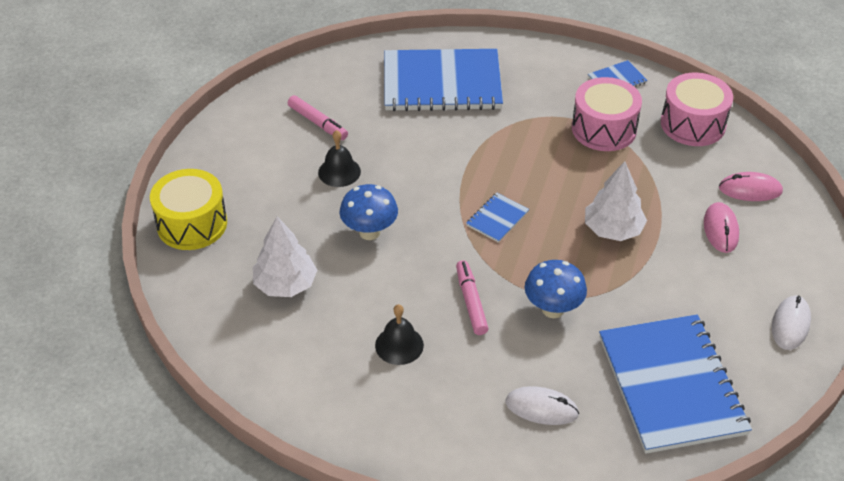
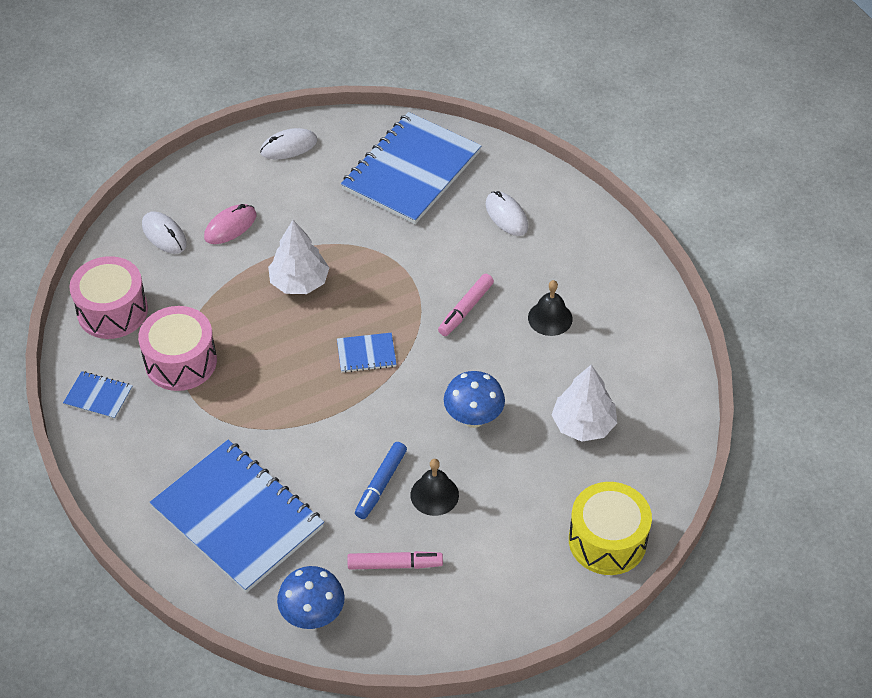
camera: 135 degrees left, 5 degrees up
(318, 123) = (395, 564): pink marker -> pink marker turned 90 degrees clockwise
(381, 154) = (381, 484): none -> blue marker
(553, 309) = (418, 263): blue mushroom -> blue mushroom (313, 615)
(750, 190) = (164, 235): pink mouse -> white mouse

